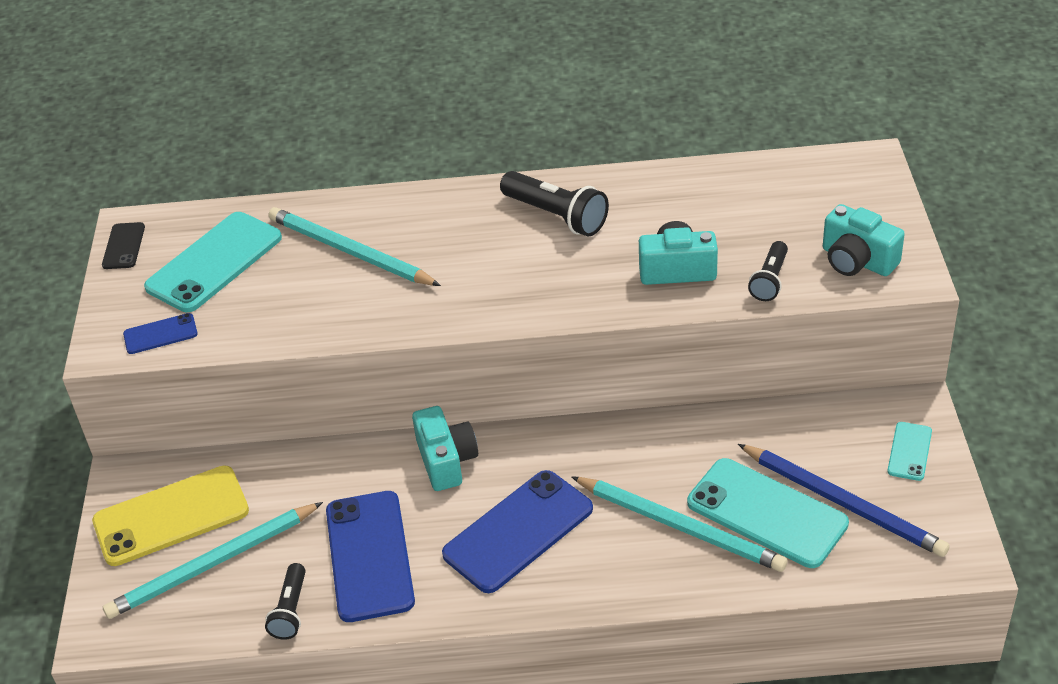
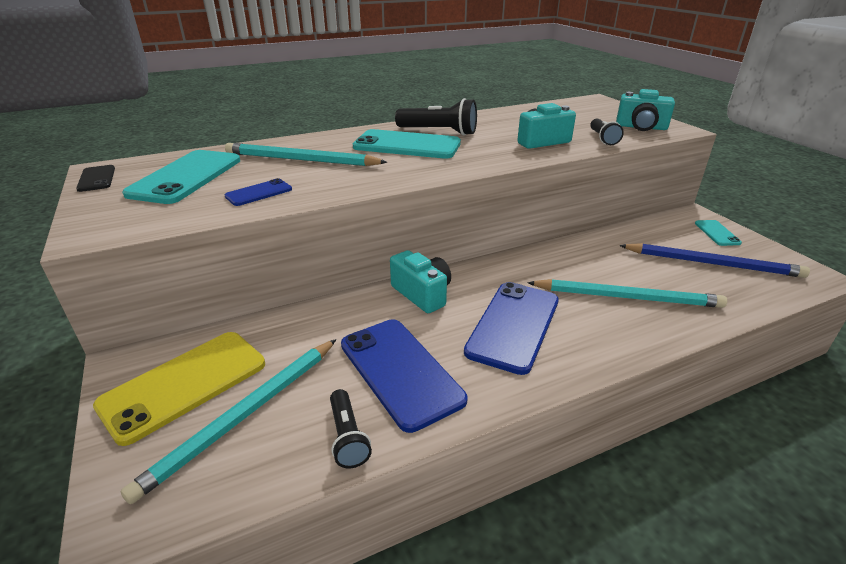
camera: 25 degrees left, 10 degrees down
(160, 334) = (147, 218): blue phone -> blue phone (259, 193)
(766, 513) = (674, 278): turquoise phone -> turquoise phone (407, 145)

